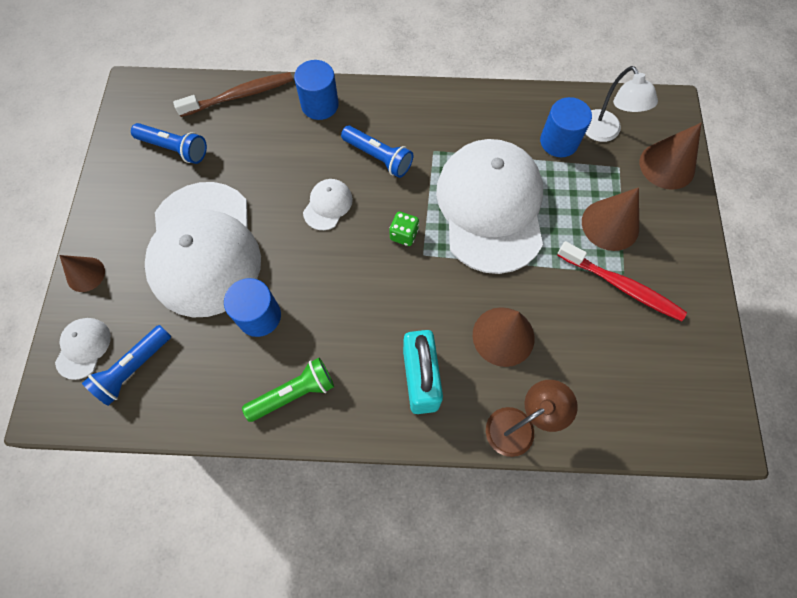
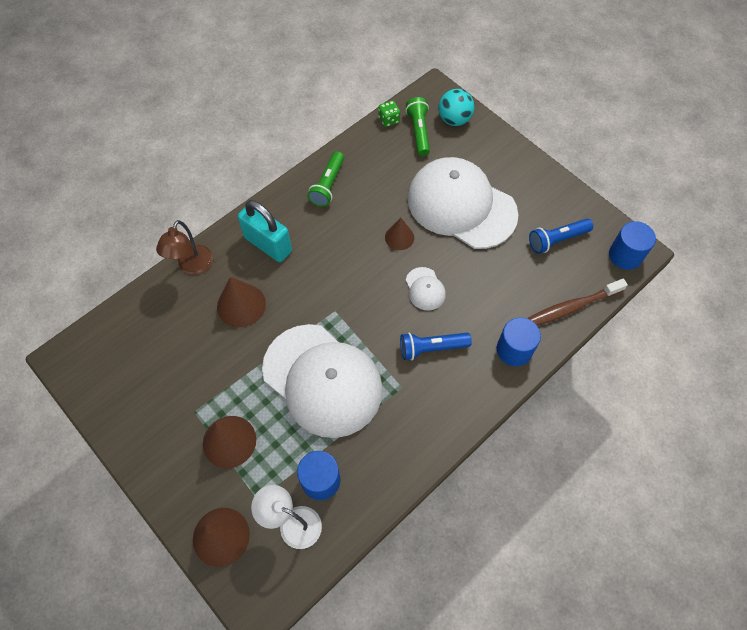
camera: 135 degrees right, 5 degrees down
(83, 348) = (454, 119): white cap -> turquoise ball
(85, 274) = (502, 144): brown cone -> brown cone (399, 237)
(134, 368) = (419, 132): blue flashlight -> green flashlight
(239, 95) = (571, 307): brown toothbrush -> brown toothbrush turned 45 degrees clockwise
(259, 316) = (388, 201): blue cylinder -> blue cylinder (625, 255)
(404, 234) = (359, 312): green dice -> green dice (389, 120)
(621, 286) = (189, 401): red toothbrush -> none

